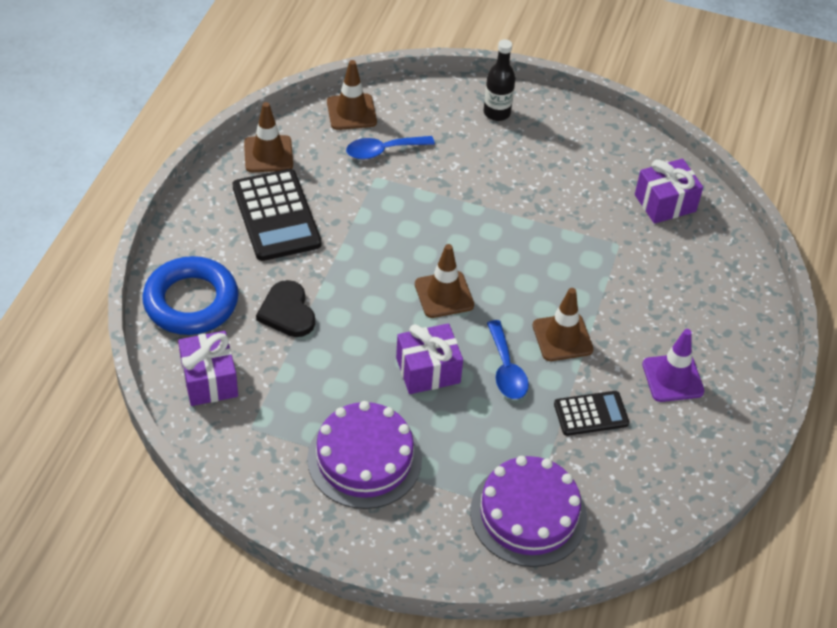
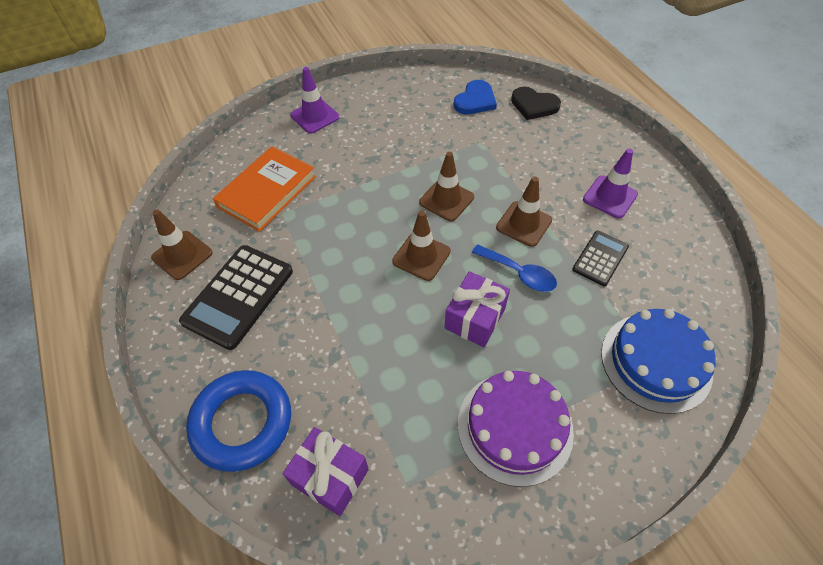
camera: 40 degrees left, 5 degrees up
(276, 216) = (238, 296): black calculator -> black calculator turned 90 degrees clockwise
(287, 312) = (329, 363): black heart -> black heart (534, 105)
(351, 112) = (214, 182): brown traffic cone -> brown traffic cone (446, 200)
(383, 151) = (267, 192): blue spoon -> orange book
(497, 113) = (315, 116): black bottle -> purple traffic cone
(528, 514) = (656, 362): purple cake -> blue cake
(665, 203) = (475, 100): purple gift -> blue heart

